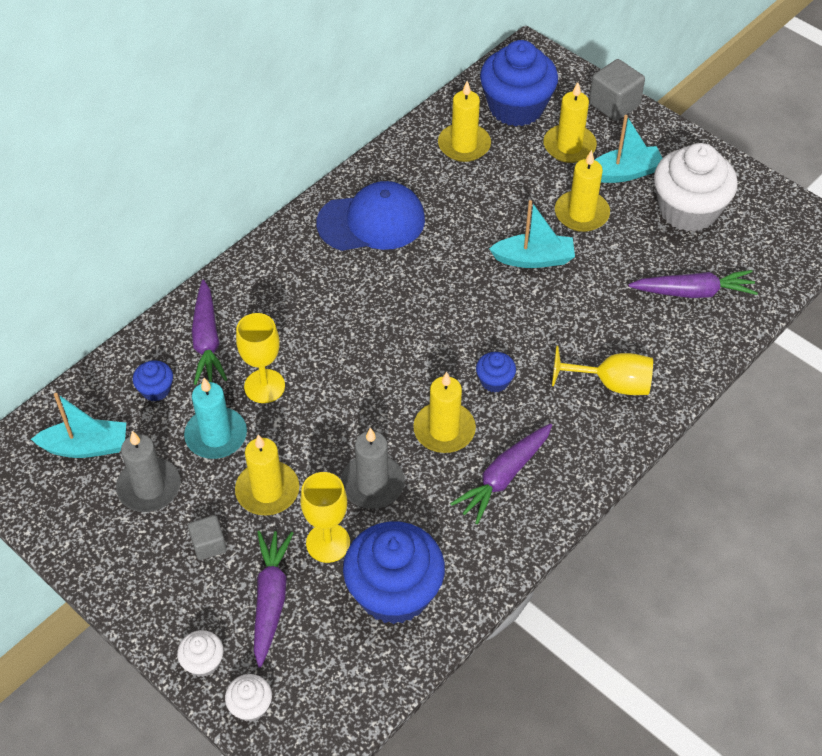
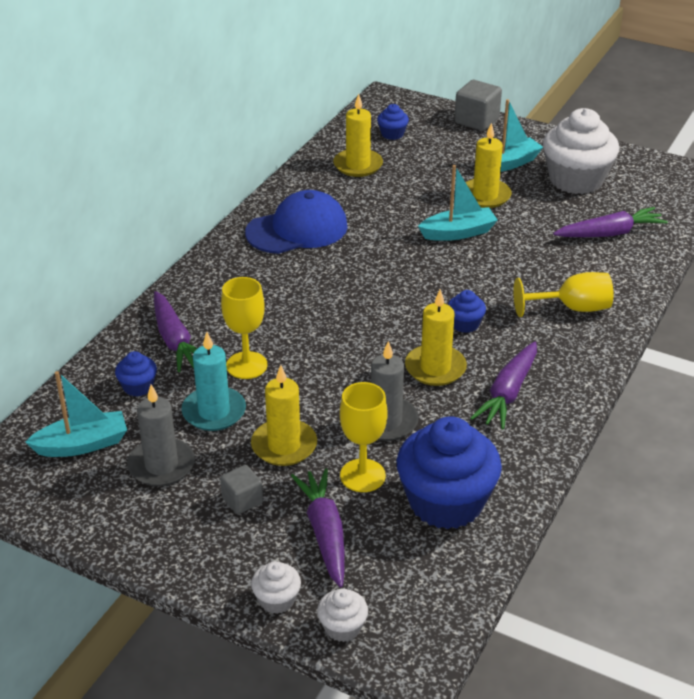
camera: 15 degrees left, 15 degrees down
(516, 107) = (392, 134): blue cupcake -> blue cupcake, size x0.45
(569, 146) = (451, 153): yellow candle -> none

